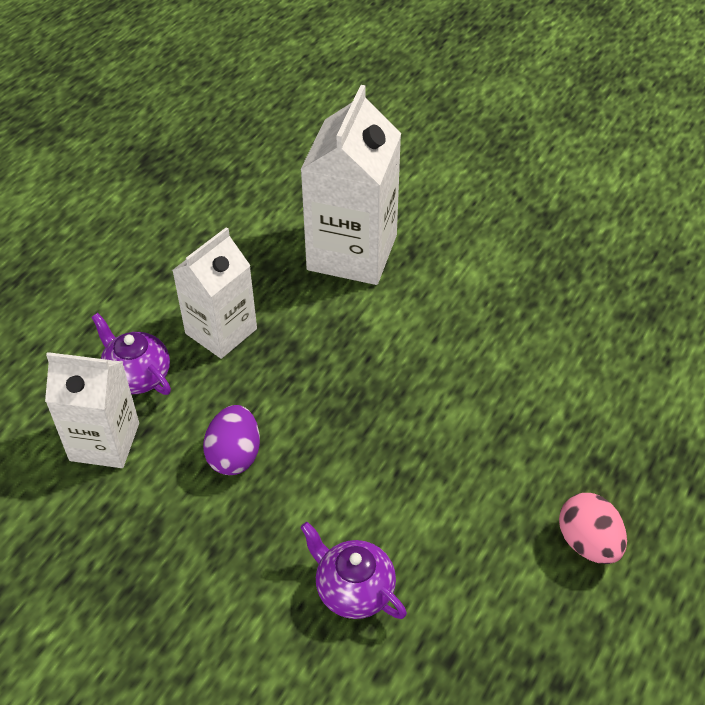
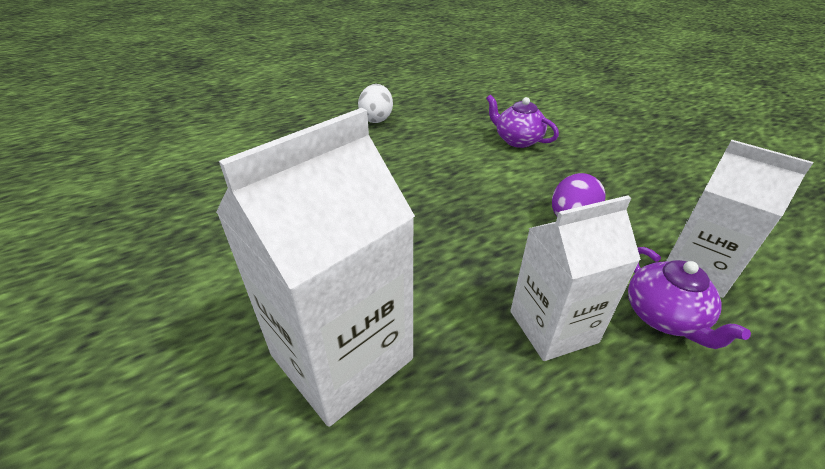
camera: 150 degrees left, 10 degrees down
(353, 589) = (517, 140): purple teapot -> purple teapot turned 150 degrees clockwise
(588, 543) = (376, 119): pink egg -> white egg

